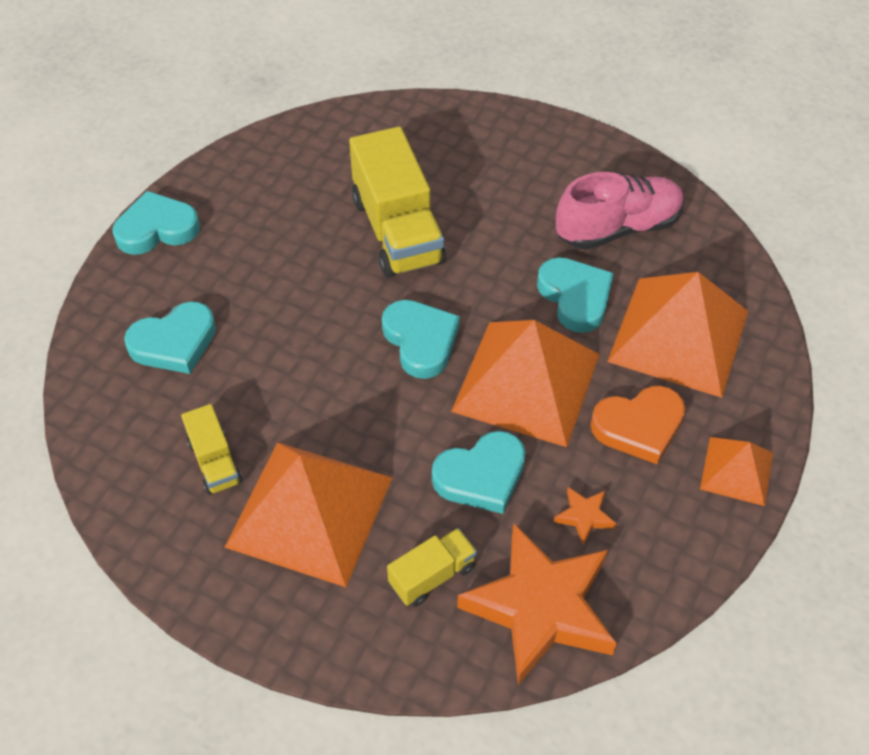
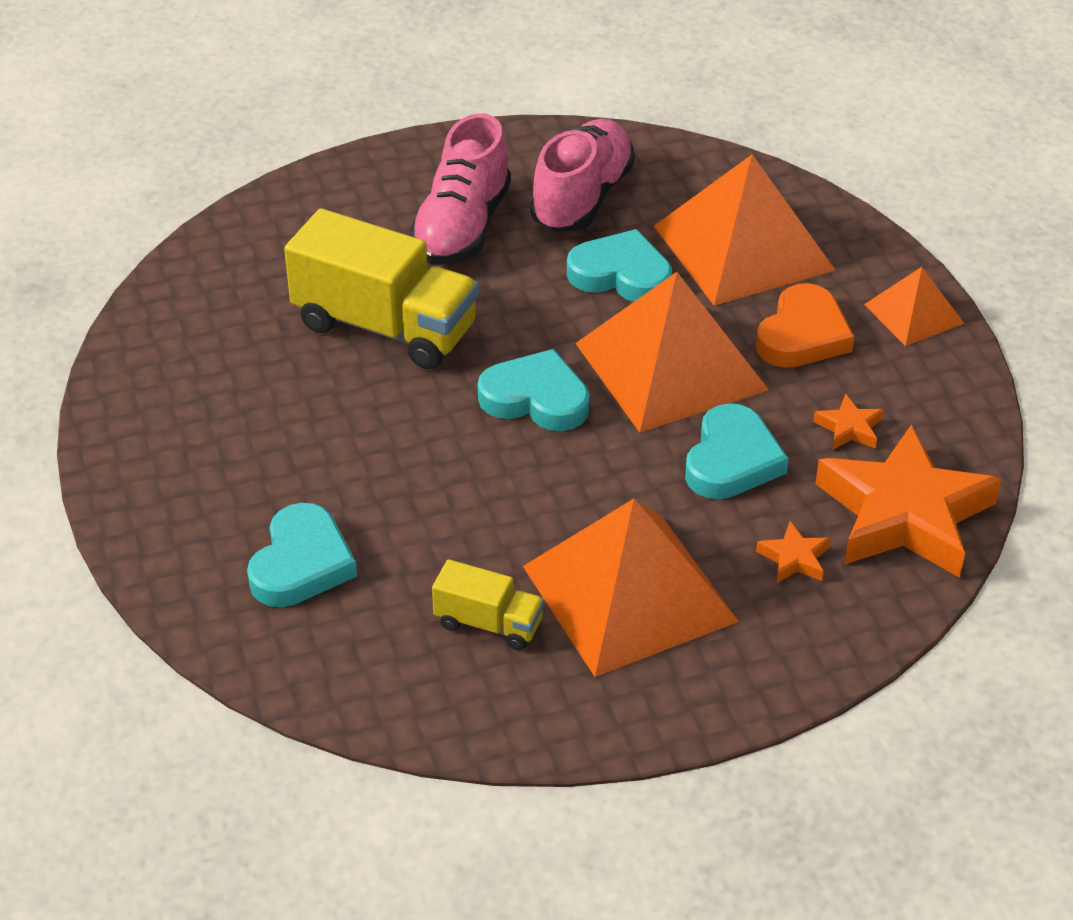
camera: 45 degrees left, 10 degrees down
(157, 229) = (130, 485): turquoise heart -> none
(432, 575) = (794, 558): yellow truck -> orange star
(520, 198) = (462, 227): none -> pink shoe

